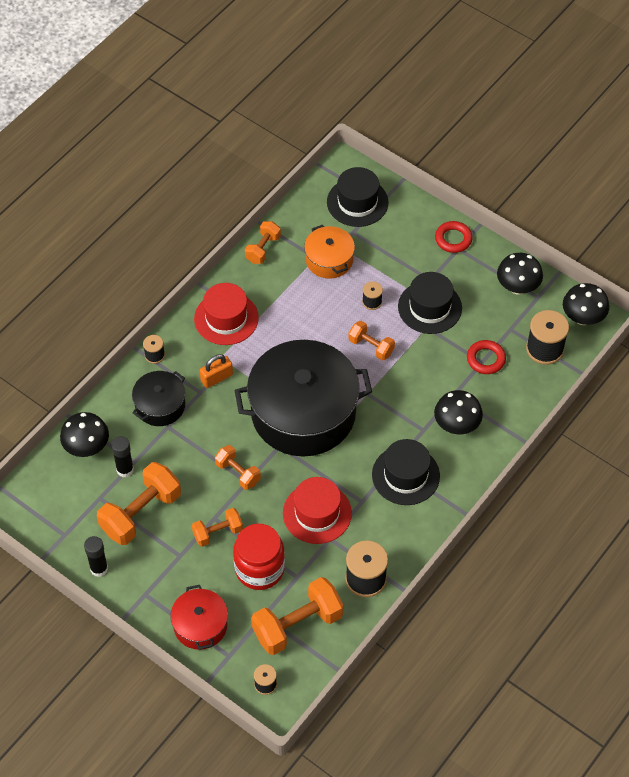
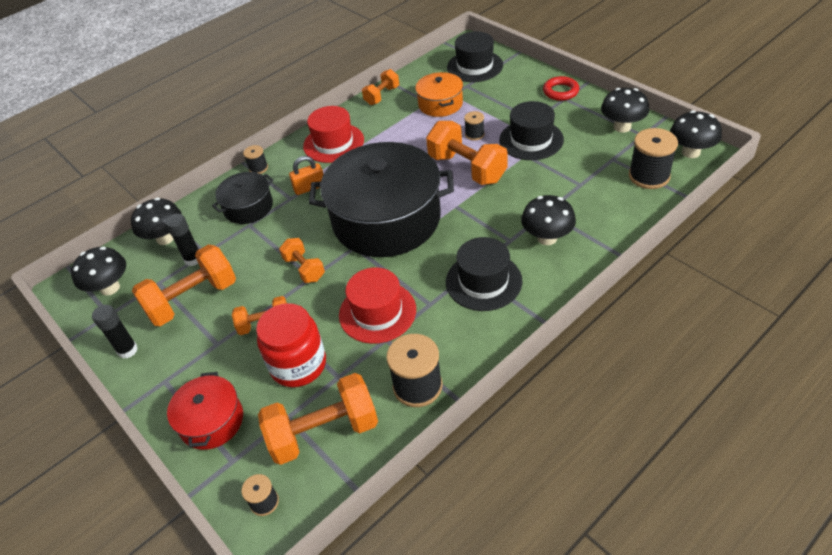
camera: 15 degrees right, 10 degrees down
(53, 507) = (110, 288): none -> black mushroom
(371, 346) = (467, 168): orange dumbbell -> orange dumbbell, size x1.77
(486, 359) = (584, 182): red ring -> none

